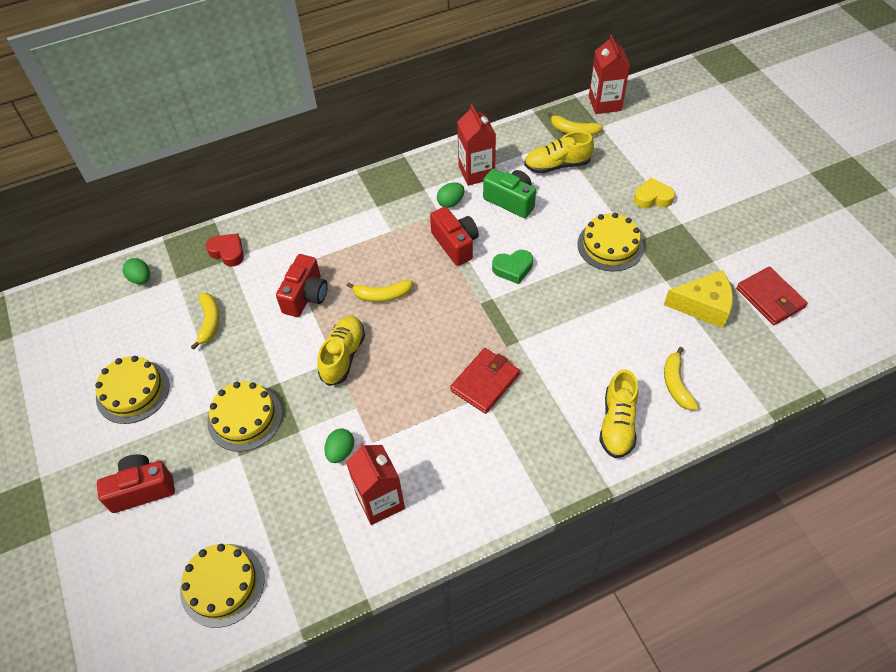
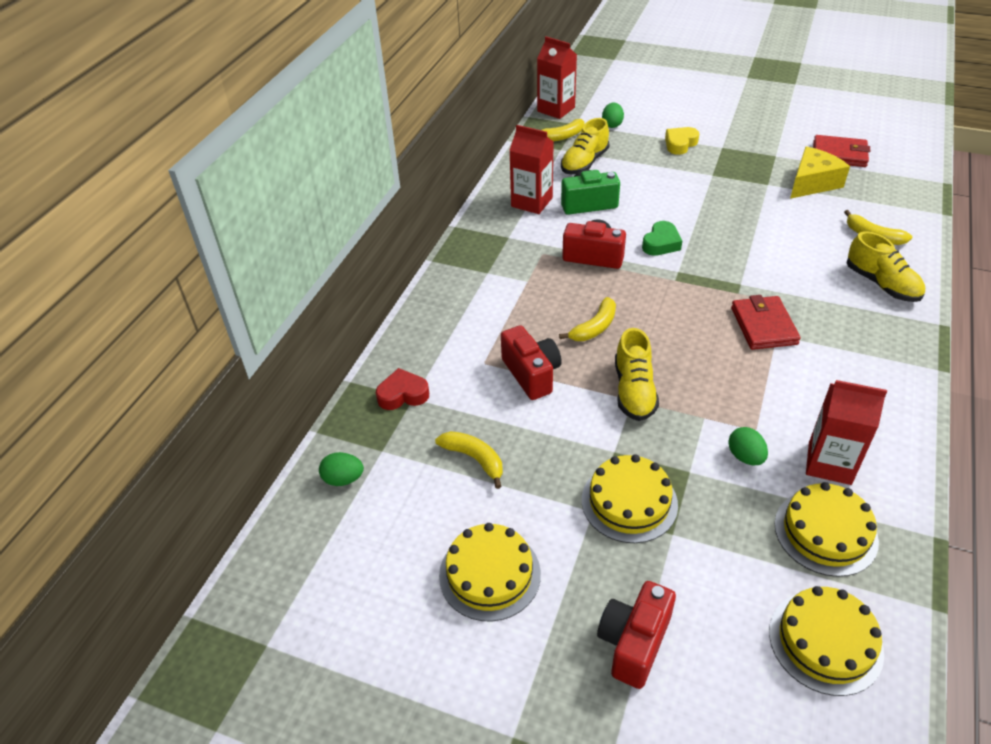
camera: 45 degrees left, 10 degrees down
(343, 356) = (634, 391): yellow shoe -> yellow shoe turned 150 degrees counterclockwise
(451, 202) = (544, 233): green egg -> green egg (612, 124)
(610, 245) = (700, 187): yellow cake -> yellow cake (825, 532)

